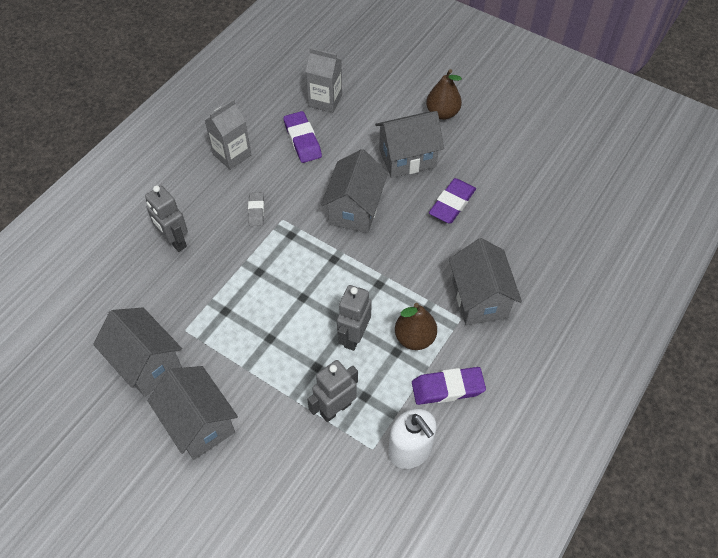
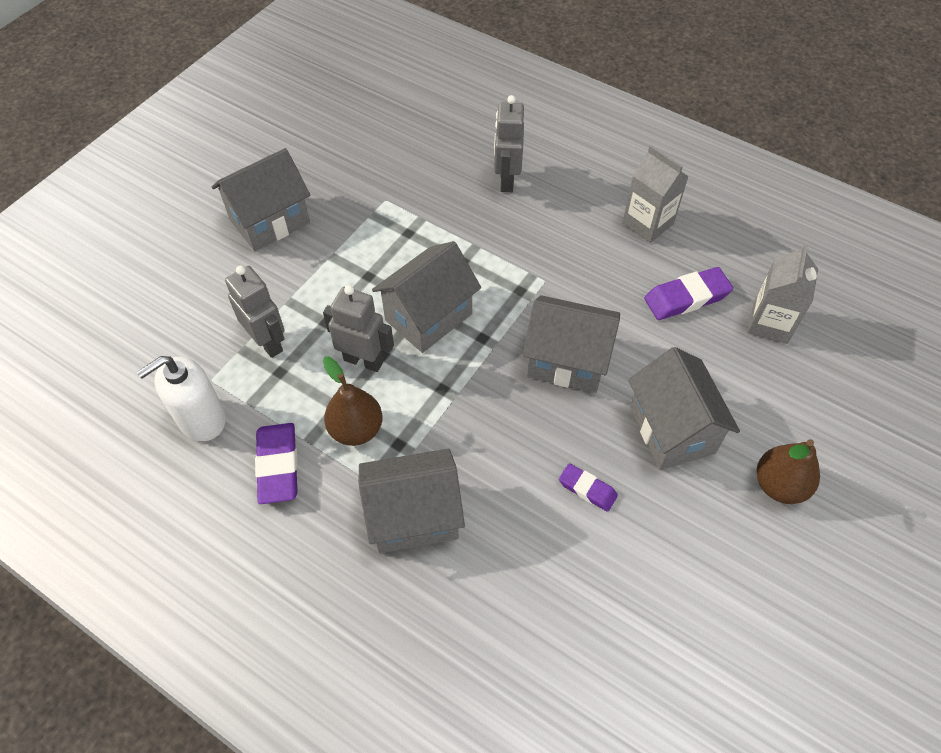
camera: 90 degrees right, 0 degrees up
(146, 363) = (346, 173): grey house -> grey house (428, 317)
(174, 241) = (506, 180): grey robot -> grey robot turned 45 degrees counterclockwise
(256, 211) = (556, 253): grey eraser -> none
(452, 204) = (587, 489): purple eraser -> purple eraser, size x0.61

